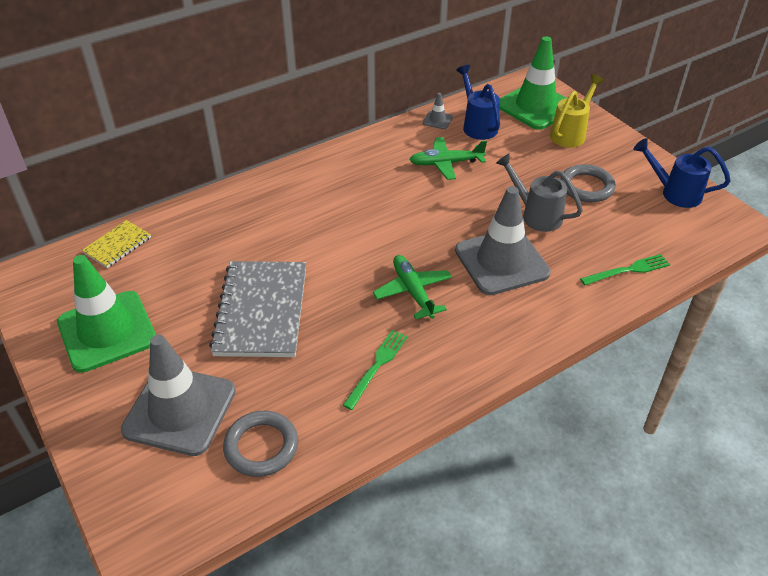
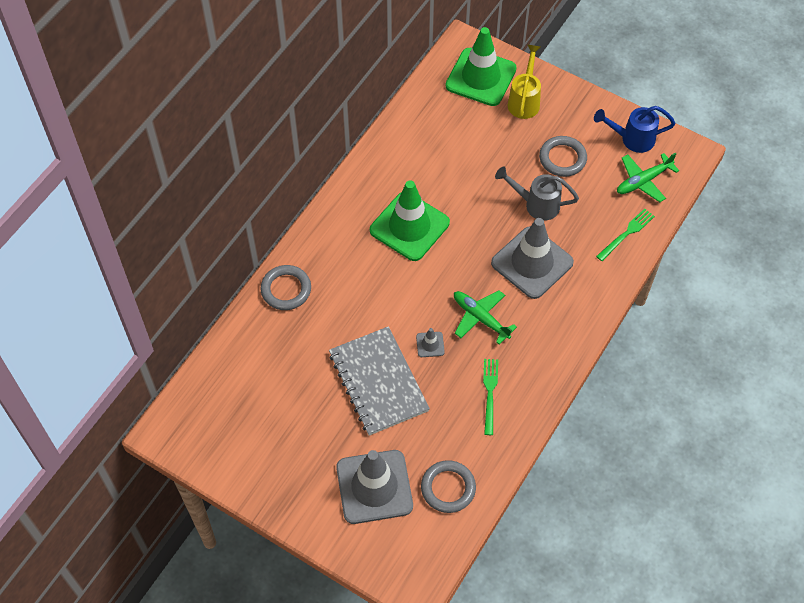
camera: 25 degrees left, 15 degrees up
(107, 331) = (274, 449): green traffic cone -> green traffic cone (409, 226)
(117, 245) = (221, 370): yellow notebook -> none
(232, 203) = (286, 289): none -> grey ring
(437, 120) = (405, 126): grey traffic cone -> grey traffic cone (430, 344)
(446, 163) = (438, 175): green plane -> green plane (643, 181)
(477, 125) = (442, 120): blue watering can -> none

